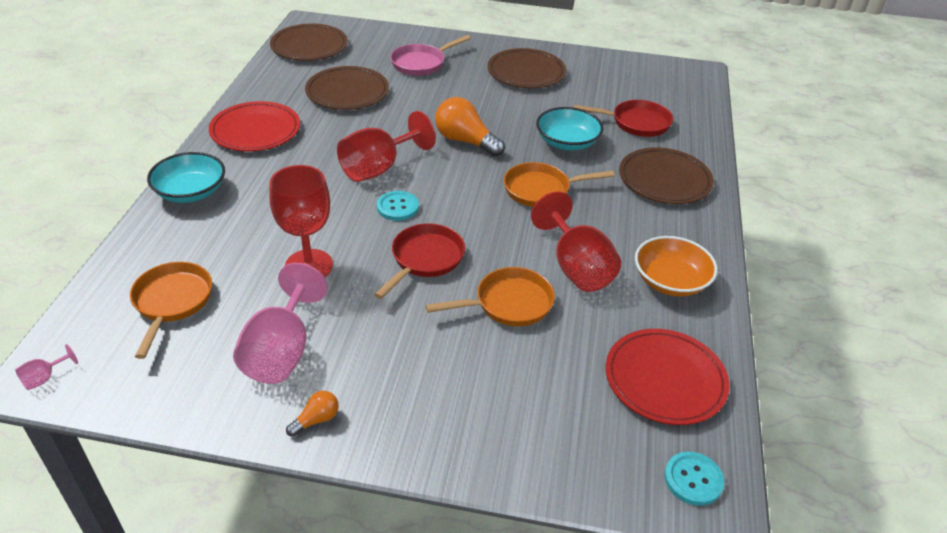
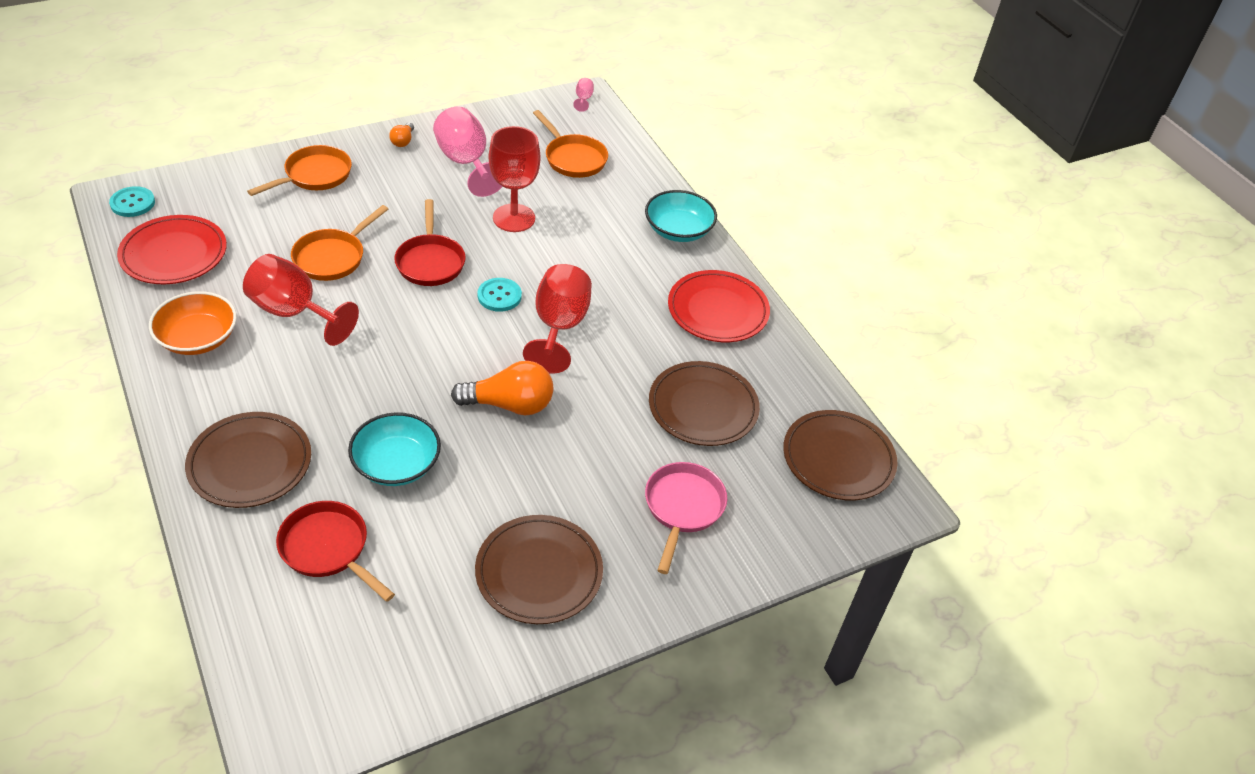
camera: 140 degrees right, 5 degrees up
(541, 190) = (381, 380): orange pan -> orange pan (314, 176)
(636, 123) = (328, 549): red pan -> red pan turned 75 degrees clockwise

